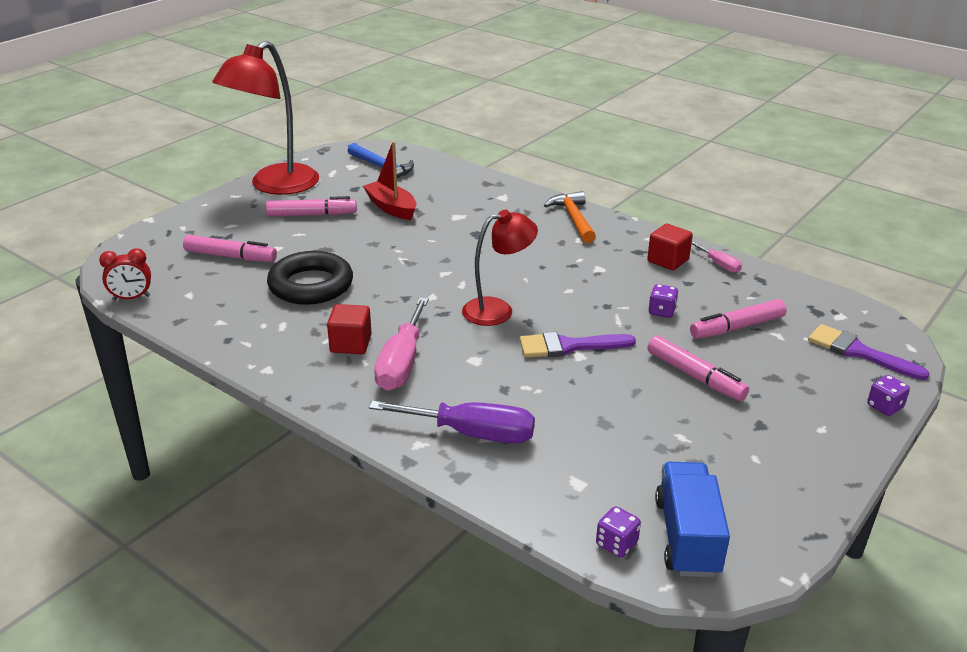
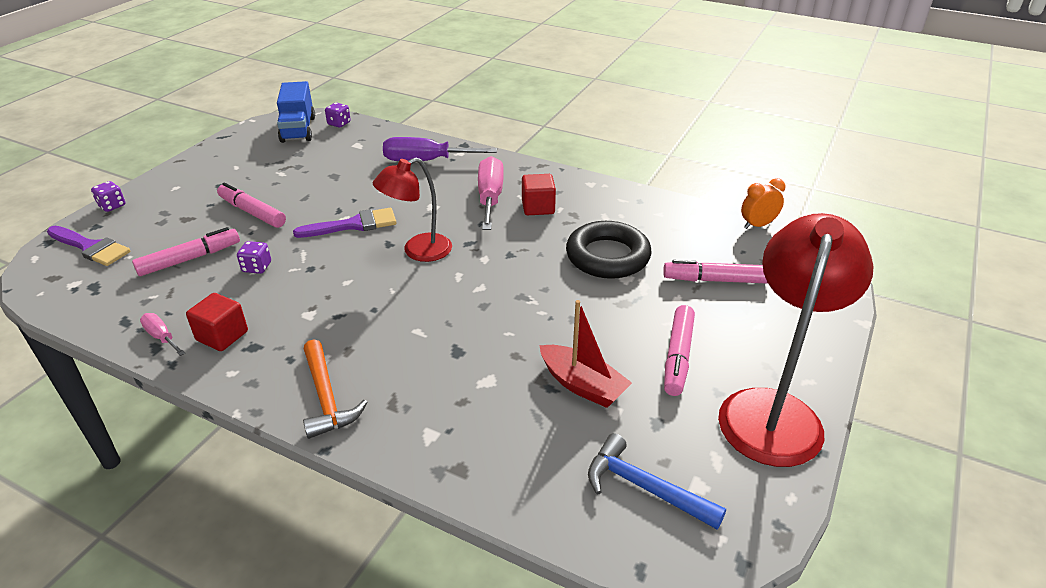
camera: 170 degrees right, 5 degrees up
(131, 298) = (757, 225): red clock -> orange clock
(311, 215) = (678, 356): pink marker -> pink marker turned 60 degrees counterclockwise

